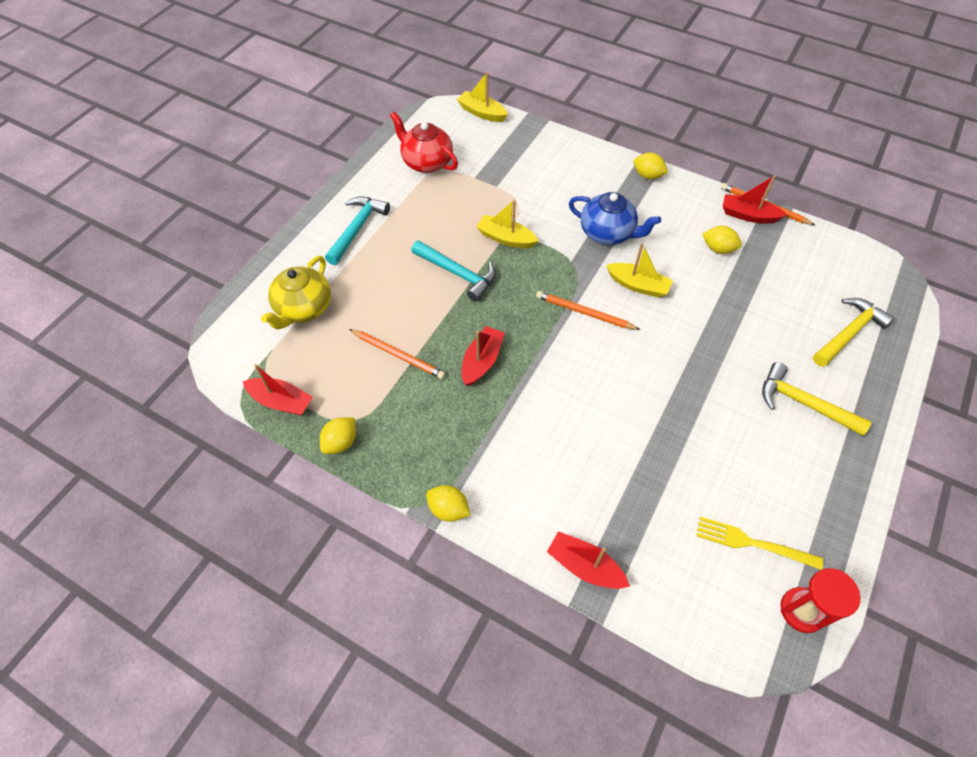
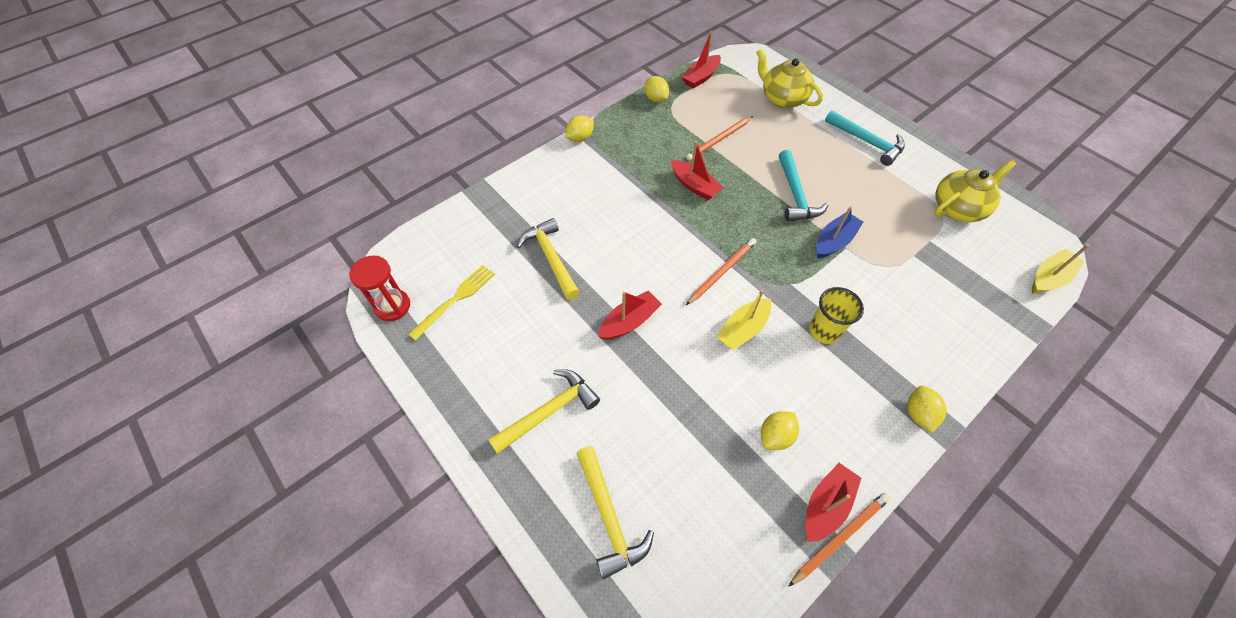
camera: 110 degrees right, 0 degrees up
(426, 162) = (958, 208): red teapot -> yellow teapot
(458, 274) = (795, 195): turquoise hammer -> turquoise hammer turned 60 degrees counterclockwise
(506, 238) = (834, 241): yellow boat -> blue boat
(584, 566) = (502, 194): red boat -> red boat (629, 322)
(607, 233) = (824, 331): blue teapot -> yellow cup
(647, 175) = (918, 414): yellow lemon -> yellow lemon turned 45 degrees counterclockwise
(648, 468) = (551, 258): none -> yellow hammer

